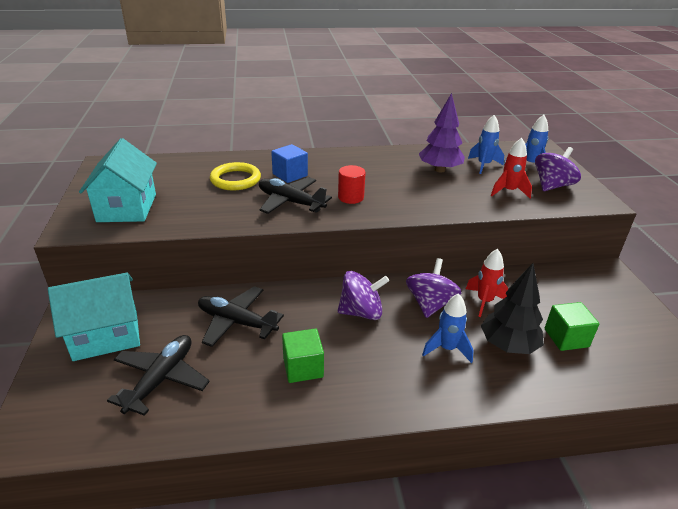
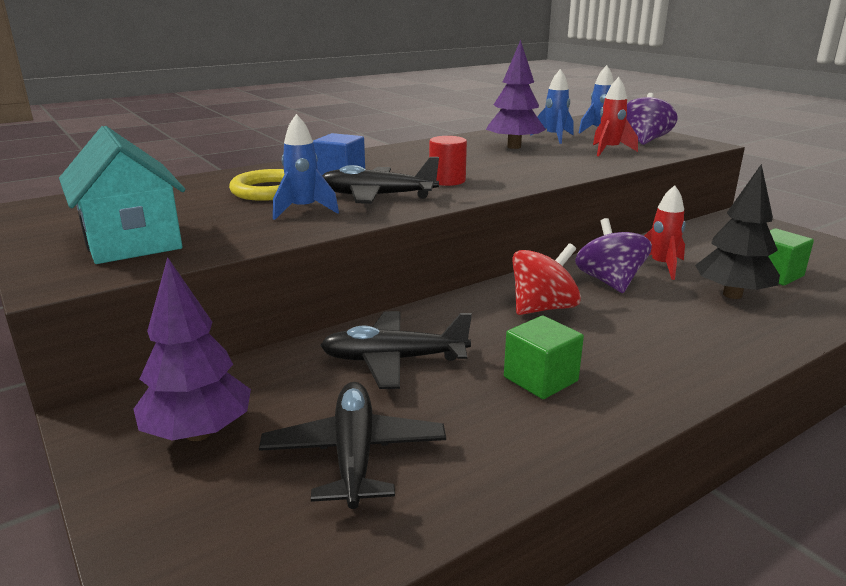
camera: 25 degrees left, 10 degrees down
(106, 335) = (198, 433): turquoise house -> purple tree
(361, 312) = (543, 308): purple spinning top -> red spinning top
(447, 349) = (678, 314): blue rocket -> blue rocket (304, 210)

